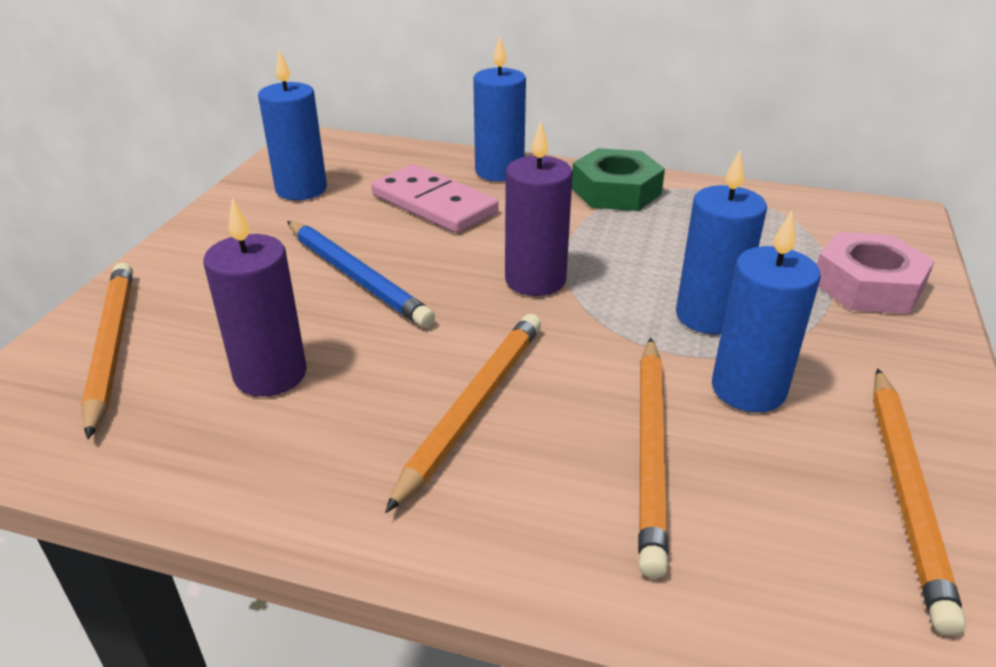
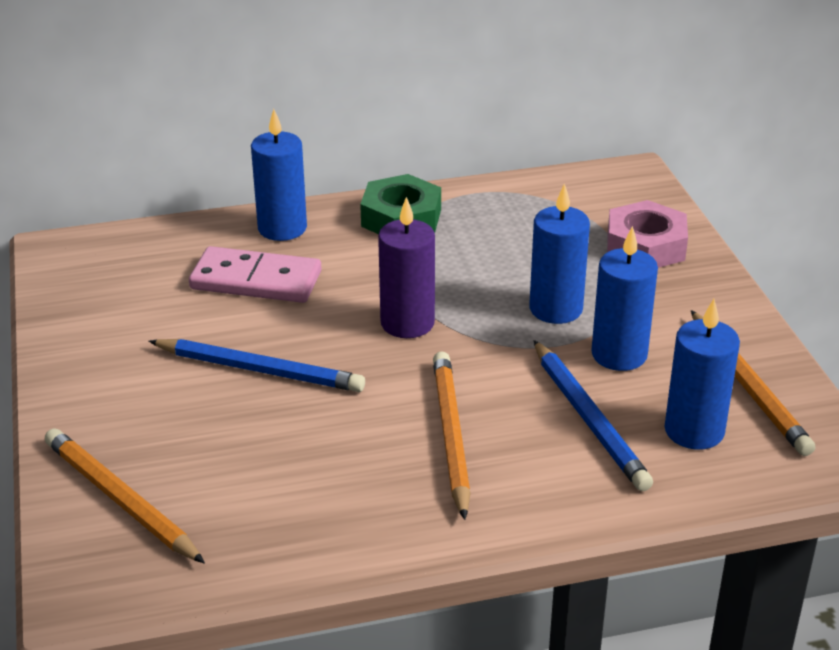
camera: 30 degrees left, 0 degrees up
(270, 374) = (279, 470): purple candle -> none
(301, 189) = (114, 305): blue candle -> blue candle (694, 431)
(651, 451) = (589, 419): orange pencil -> blue pencil

